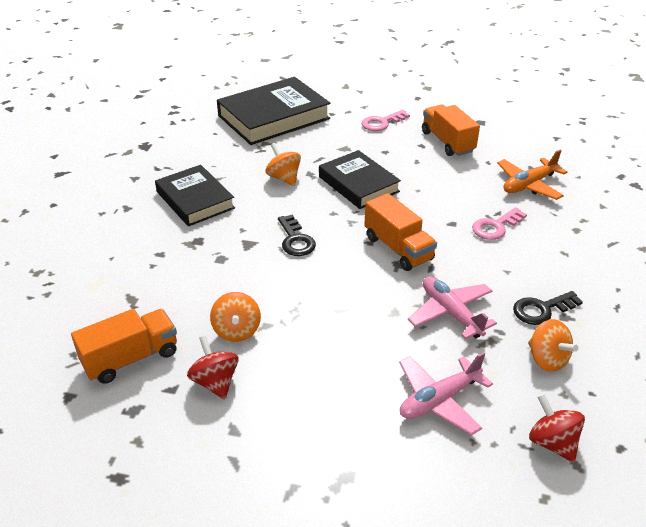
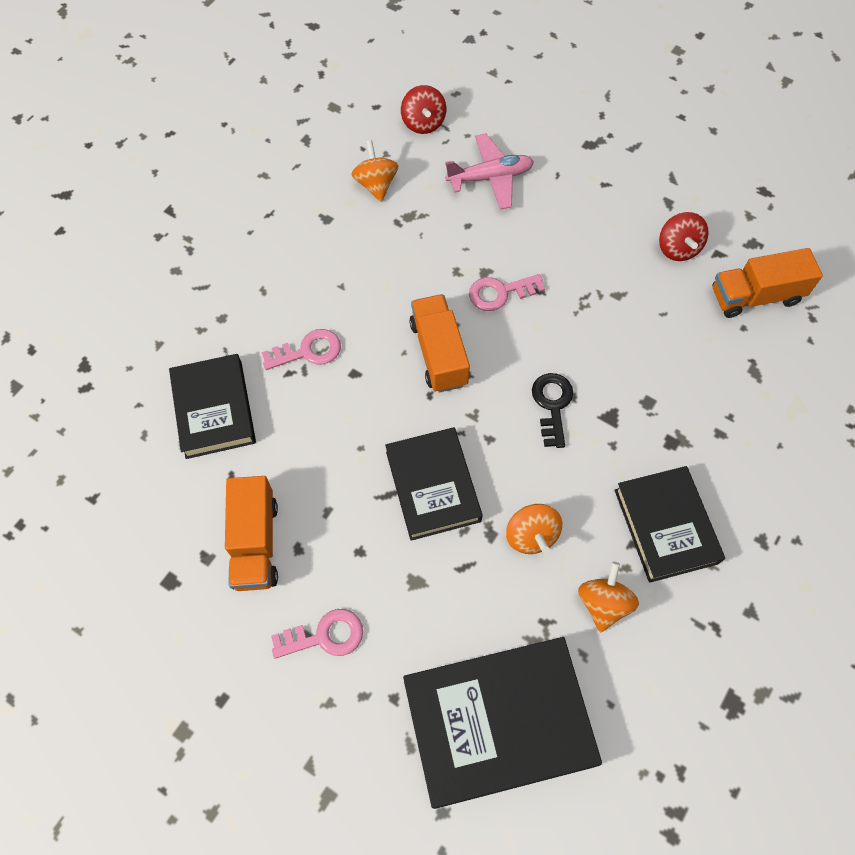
camera: 160 degrees left, 25 degrees up
(237, 331) = (648, 297): orange spinning top -> orange spinning top (603, 603)
(372, 300) = (500, 293): none -> pink key
(451, 313) = (431, 254): pink plane -> none
(529, 185) = (214, 409): orange plane -> black book
(541, 309) = (342, 232): black key -> none

